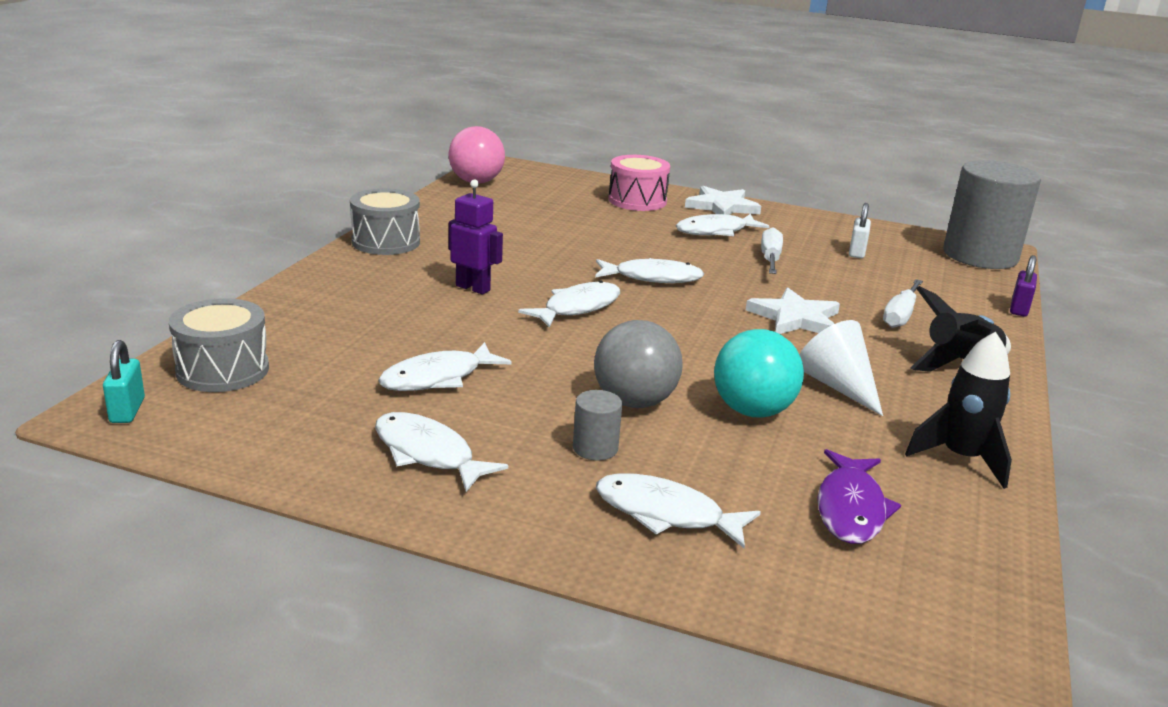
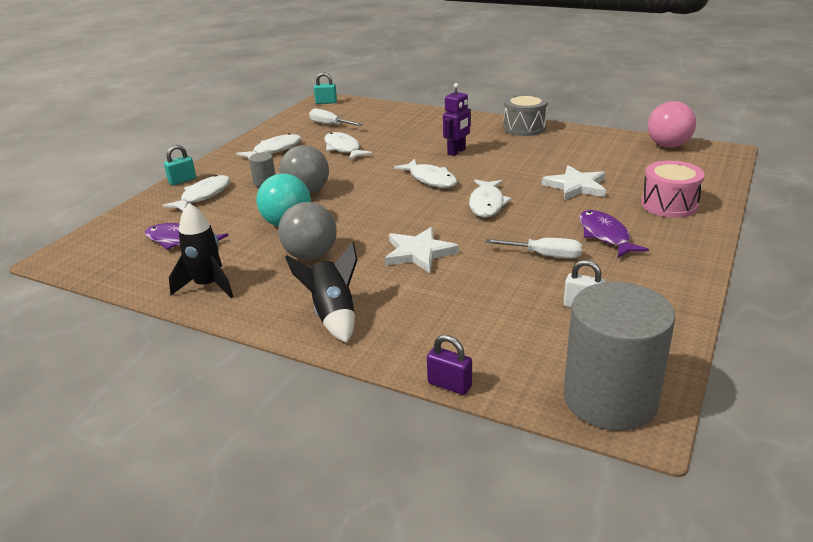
camera: 100 degrees right, 5 degrees up
(223, 370) = (358, 111): grey drum -> none
(593, 558) = (182, 180): none -> turquoise padlock
(716, 231) = (605, 235): white fish -> purple fish
(722, 206) = (682, 244): white star -> white star (576, 186)
(837, 386) = (310, 255): white cone -> grey ball
(900, 315) = (427, 304): white screwdriver -> white screwdriver (330, 125)

